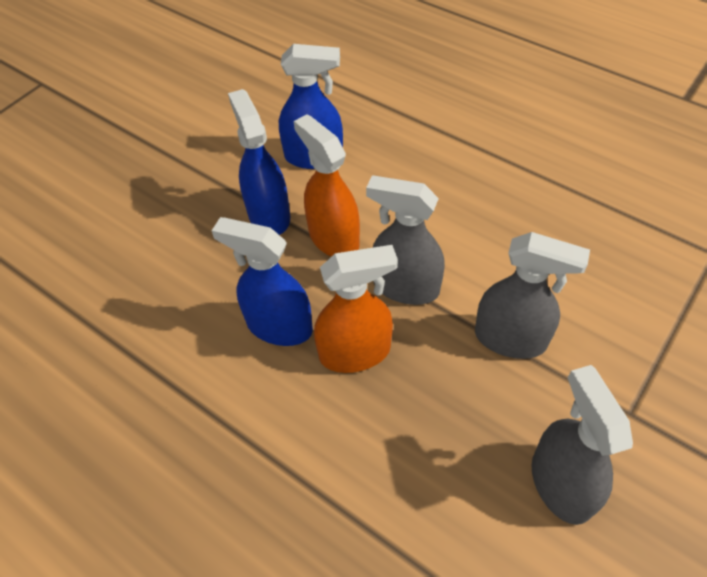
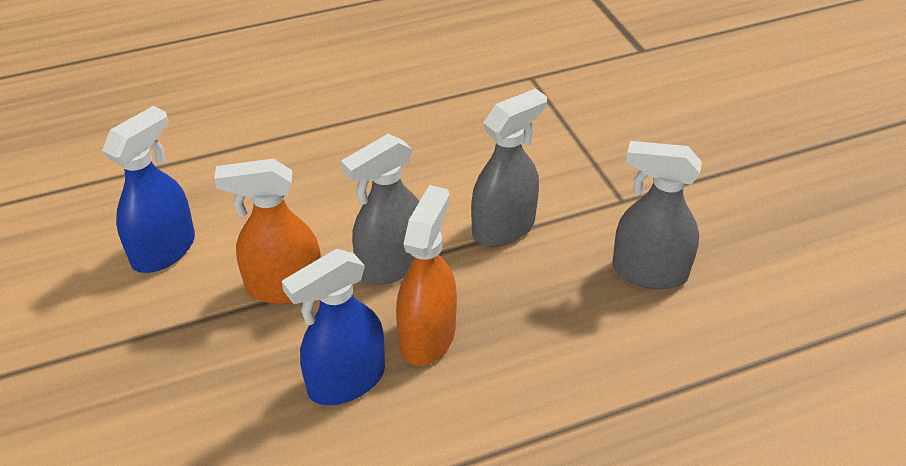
camera: 60 degrees left, 10 degrees down
(268, 215) = (199, 323): blue spray bottle -> none

